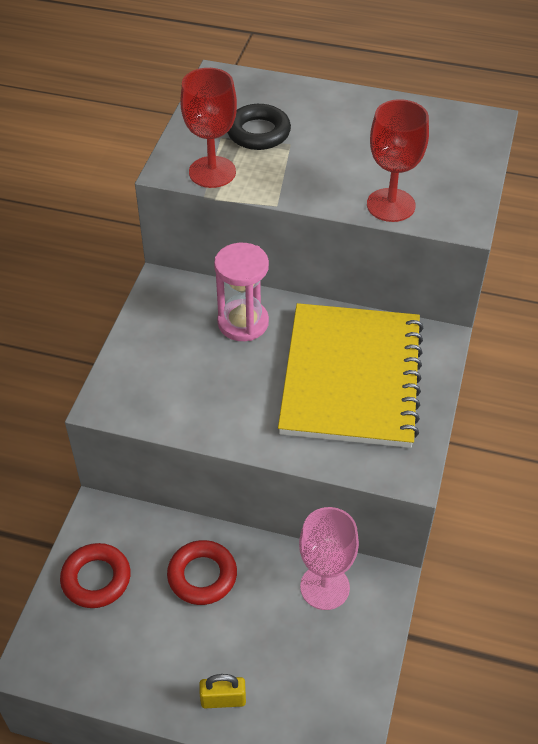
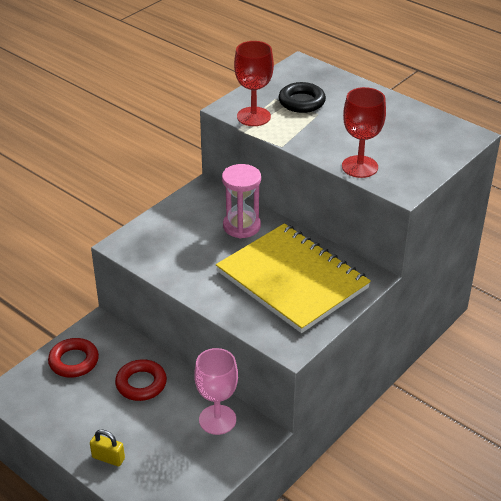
camera: 25 degrees right, 10 degrees down
(351, 377) = (292, 280): yellow notebook -> yellow notebook turned 75 degrees counterclockwise

